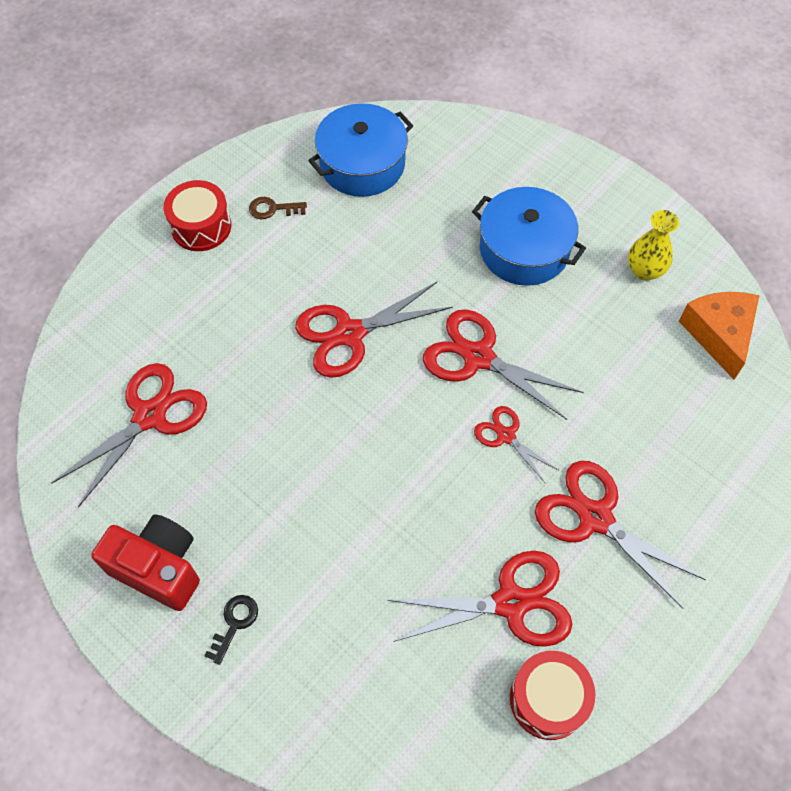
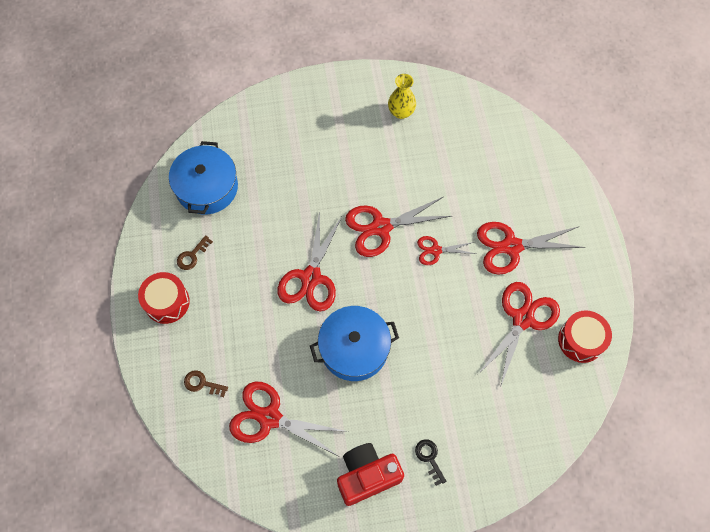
camera: 50 degrees left, 5 degrees up
(137, 324) = (202, 383): none -> brown key
(149, 416) = (270, 418): red scissors -> red scissors turned 60 degrees counterclockwise
(524, 249) = (338, 154): blue pot -> blue pot (354, 348)
(719, 334) = (464, 112): orange cheese -> none

